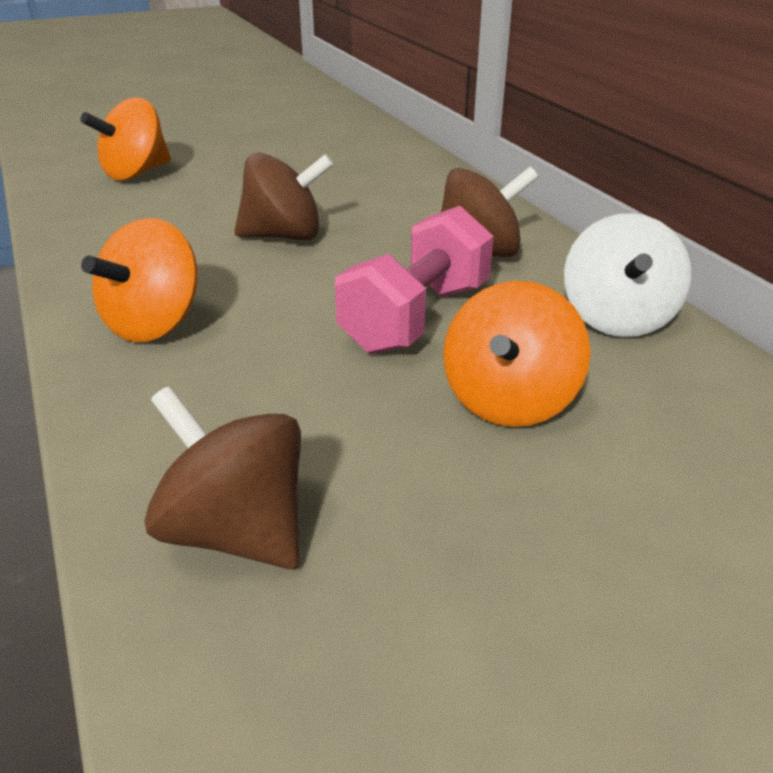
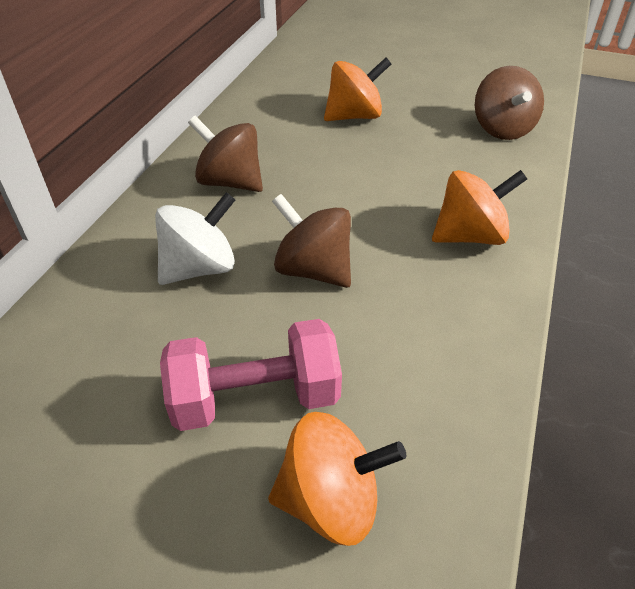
camera: 135 degrees left, 10 degrees up
(416, 318) = (331, 164): pink dumbbell -> pink dumbbell (255, 398)
(617, 319) = (250, 118): white spinning top -> white spinning top (200, 268)

